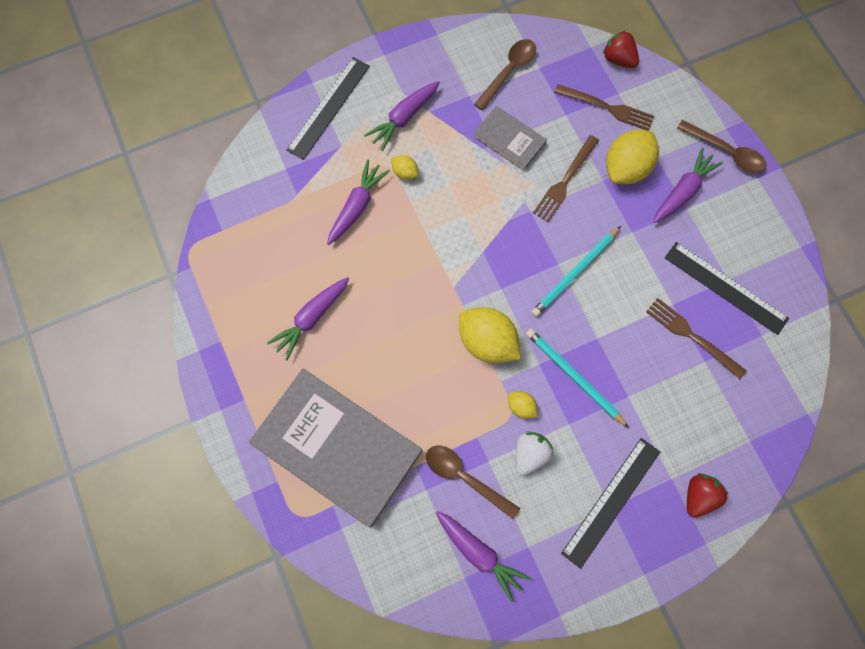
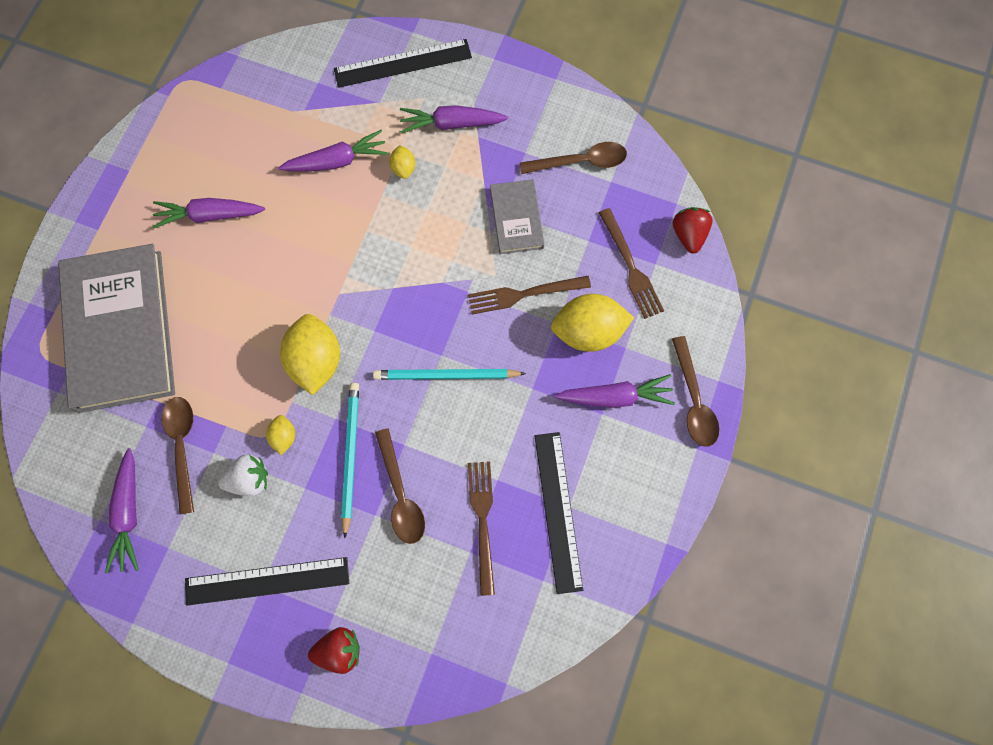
camera: 45 degrees right, 0 degrees up
(629, 369) = (400, 494): none -> brown spoon

